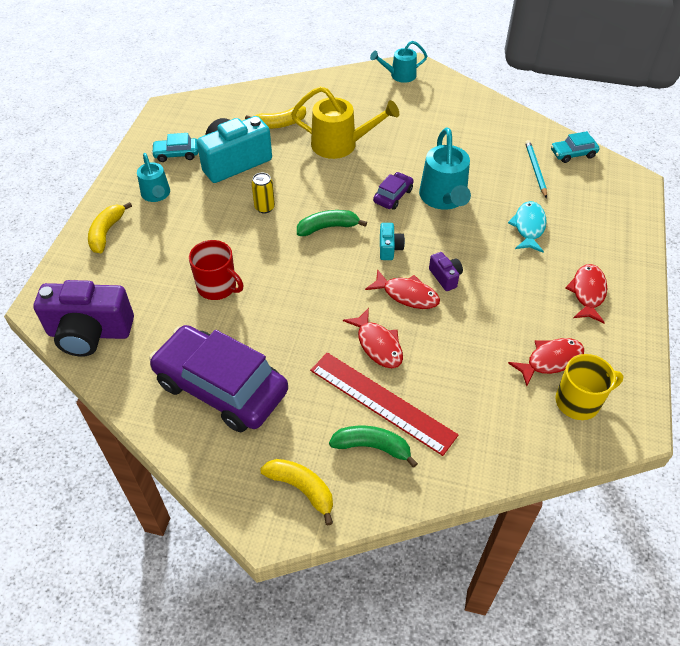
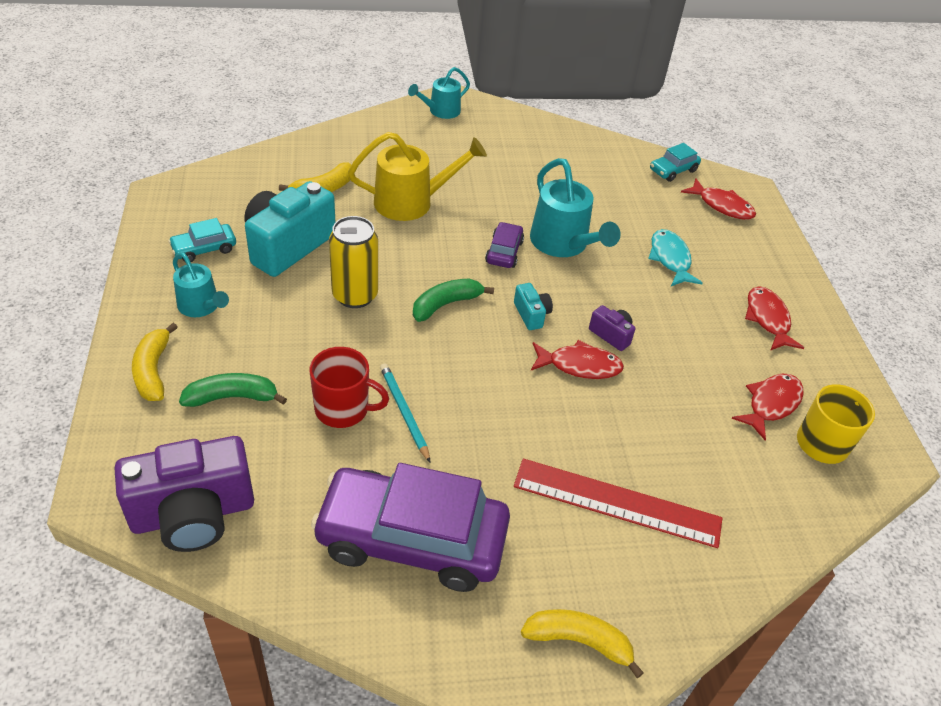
camera: 25 degrees left, 5 degrees down
(264, 207) = (355, 295): yellow can -> yellow can, size x1.70
(372, 447) = (634, 561): green banana -> green banana (232, 397)
(378, 345) = (577, 434): red fish -> red fish (722, 206)
(535, 170) = (644, 194): turquoise pencil -> turquoise pencil (404, 412)

